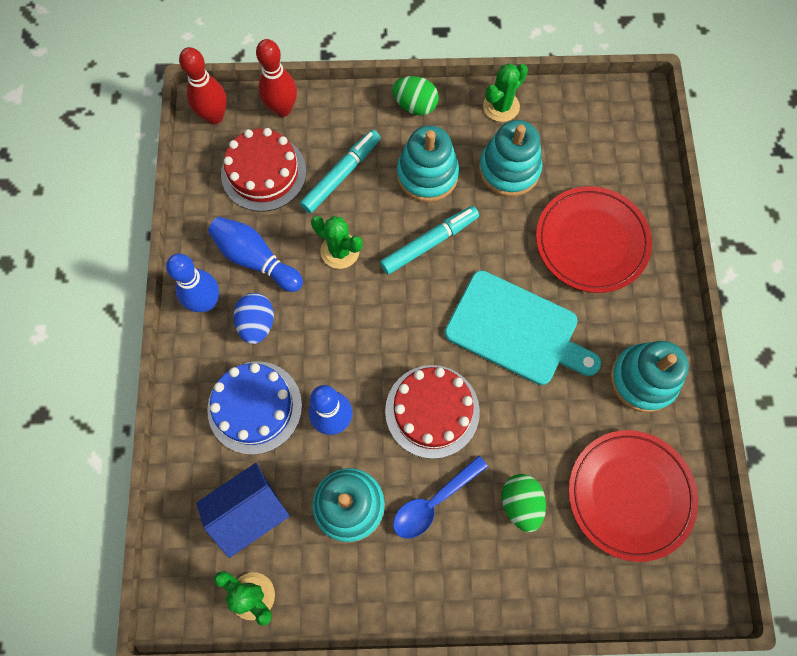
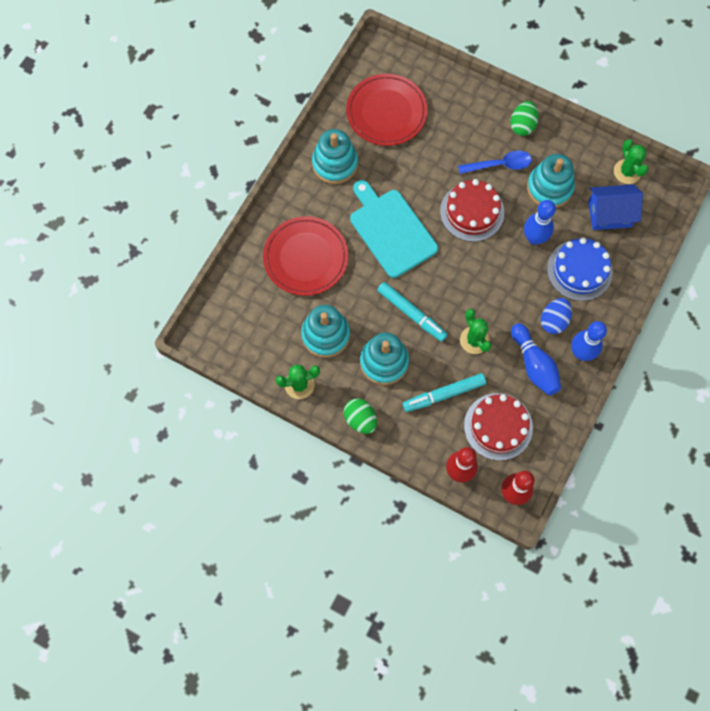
camera: 150 degrees left, 0 degrees up
(429, 243) = (411, 313): turquoise marker -> turquoise marker turned 135 degrees counterclockwise
(520, 503) = (450, 139): green egg -> green egg (522, 125)

